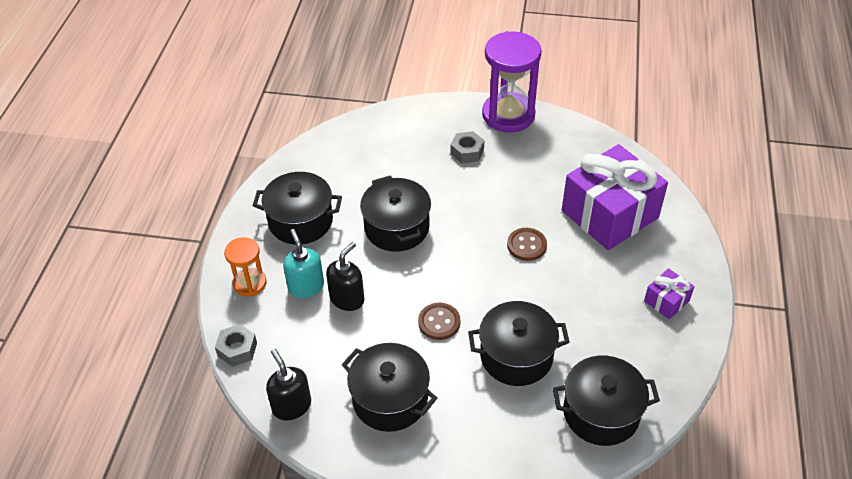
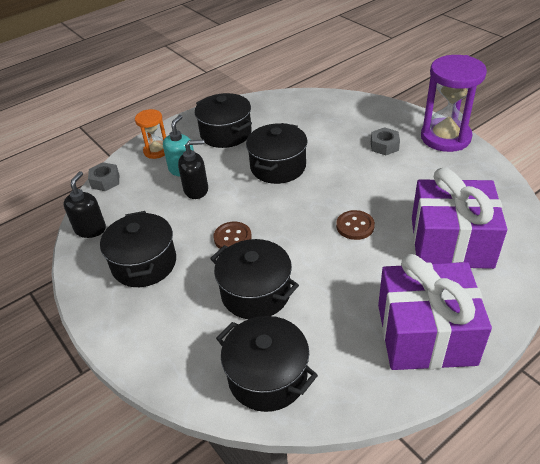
camera: 45 degrees right, 5 degrees down
(666, 301) = (426, 334): purple gift -> purple gift, size x2.29

